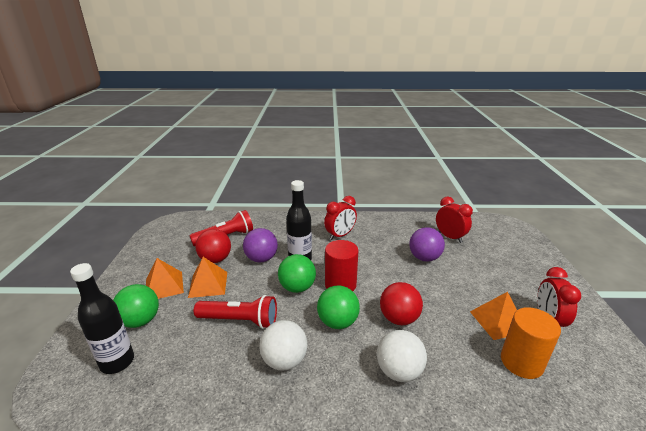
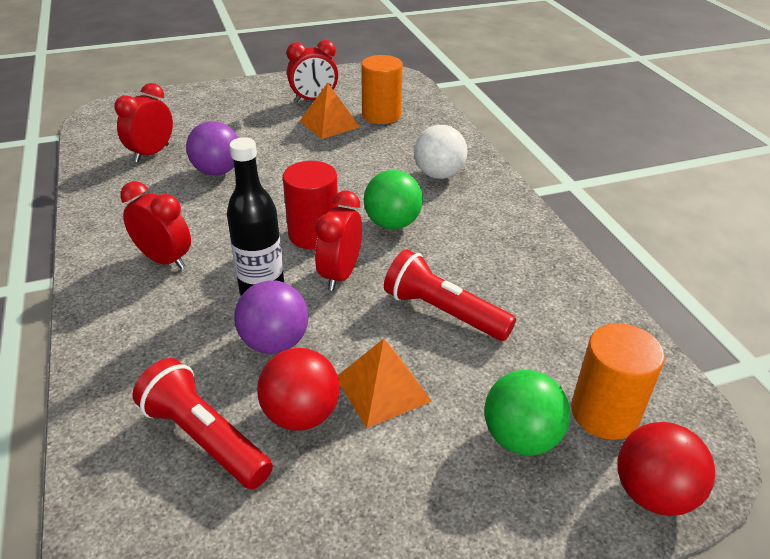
camera: 110 degrees left, 10 degrees up
(117, 362) = (604, 413): black bottle -> orange cylinder
(164, 286) = (420, 459): orange pyramid -> none
(240, 320) = (443, 312): red flashlight -> red flashlight turned 45 degrees counterclockwise
(284, 360) = (480, 251): white ball -> none
(297, 287) = (340, 275): green ball -> red clock
(399, 318) = (359, 181): red ball -> red ball (653, 493)

